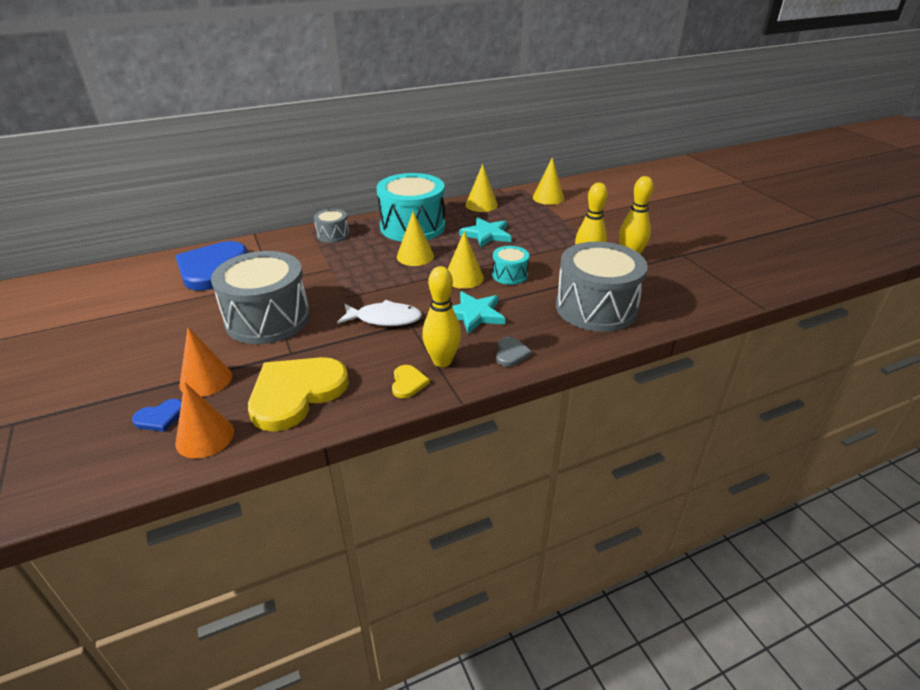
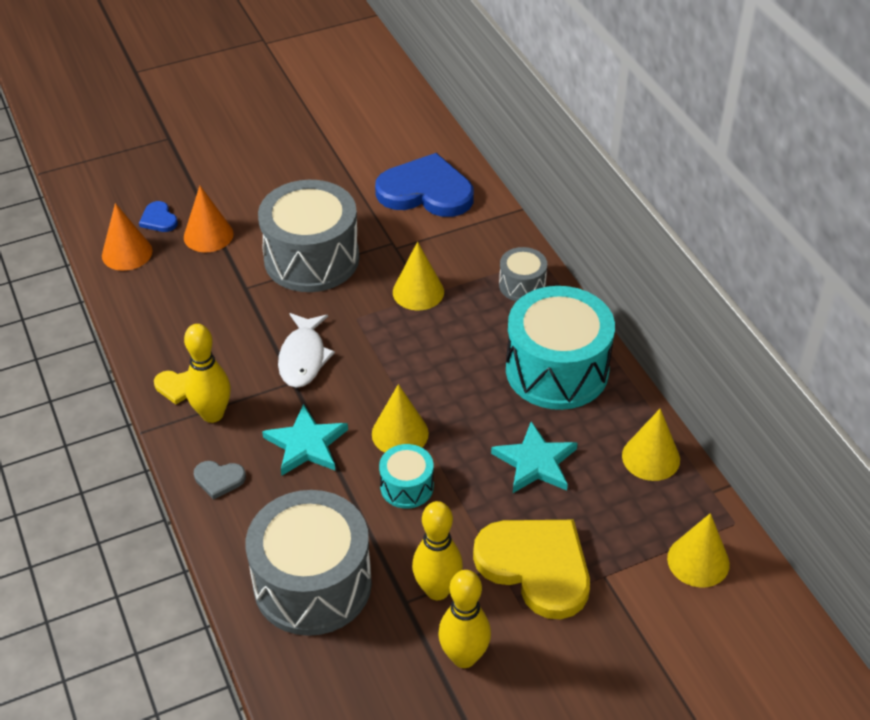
camera: 90 degrees right, 10 degrees up
(296, 393) = (176, 302): yellow heart -> yellow heart (536, 567)
(415, 256) = (461, 378): yellow cone -> yellow cone (418, 292)

